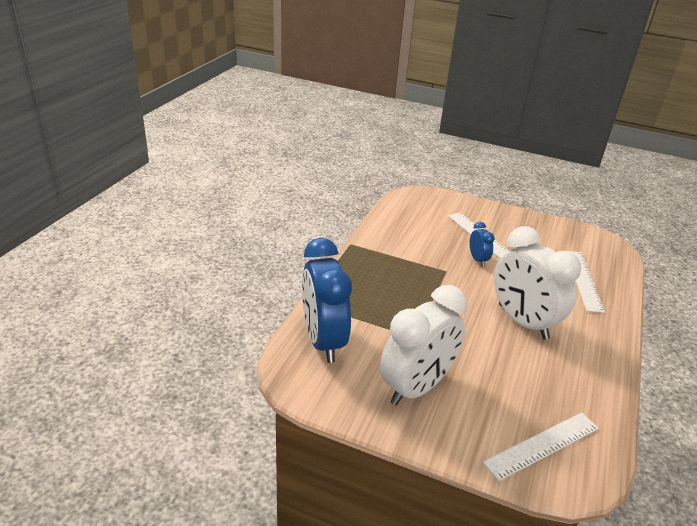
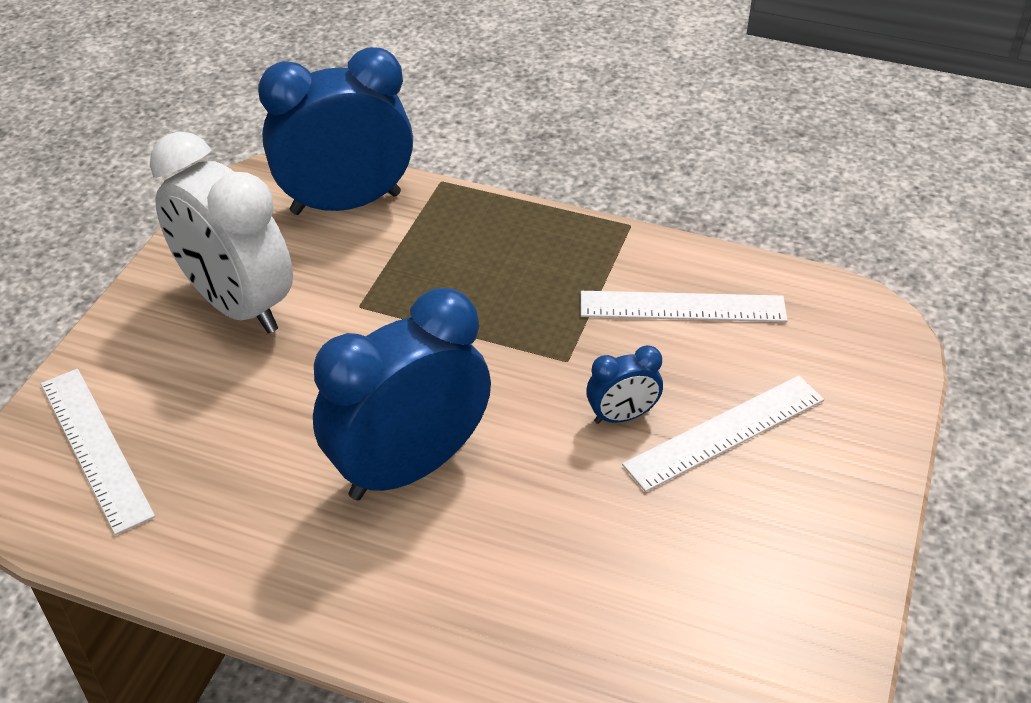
camera: 90 degrees right, 10 degrees up
(522, 322) = (409, 467): white clock -> blue clock
(583, 280) = (580, 617): white ruler -> white ruler (682, 307)

